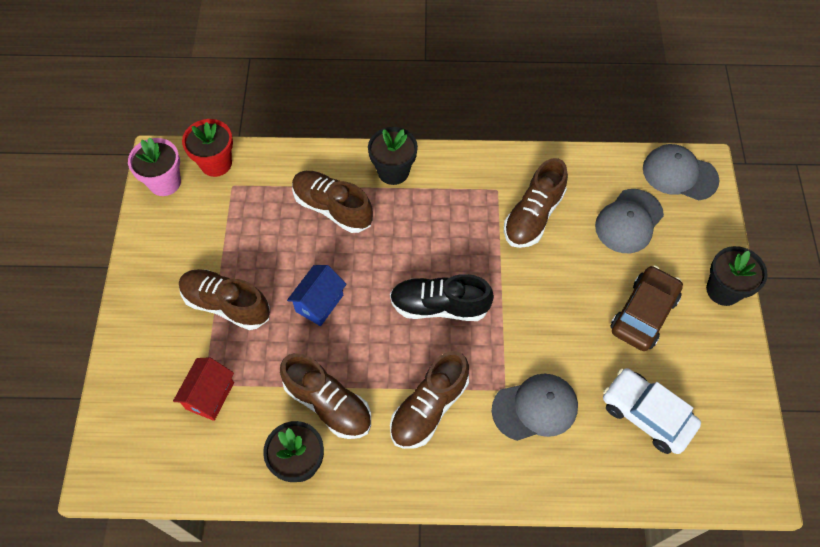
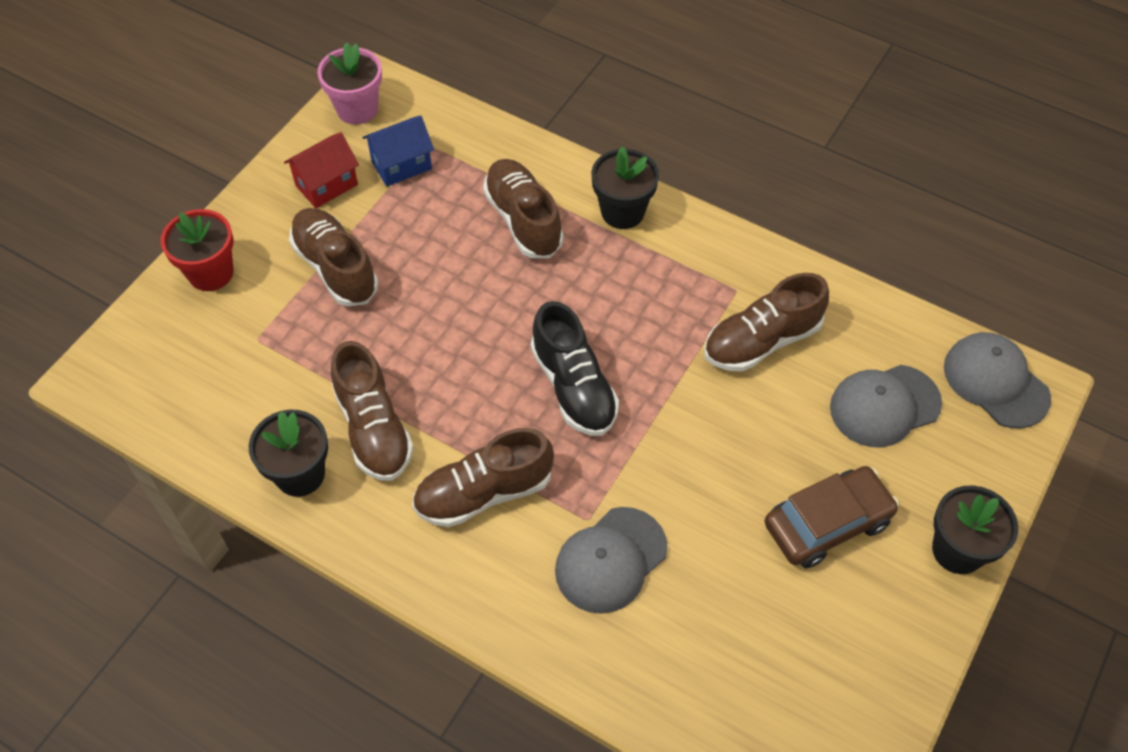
camera: 30 degrees right, 5 degrees down
(210, 395) = (254, 354): red house -> red house (326, 185)
(216, 163) = (425, 113): red flower pot -> red flower pot (211, 273)
(319, 303) = (437, 316): blue house -> blue house (401, 165)
(439, 306) = (574, 387): black shoe -> black shoe turned 150 degrees counterclockwise
(535, 408) = (610, 560): grey cap -> grey cap turned 120 degrees clockwise
(646, 414) = (747, 643): white car -> none

